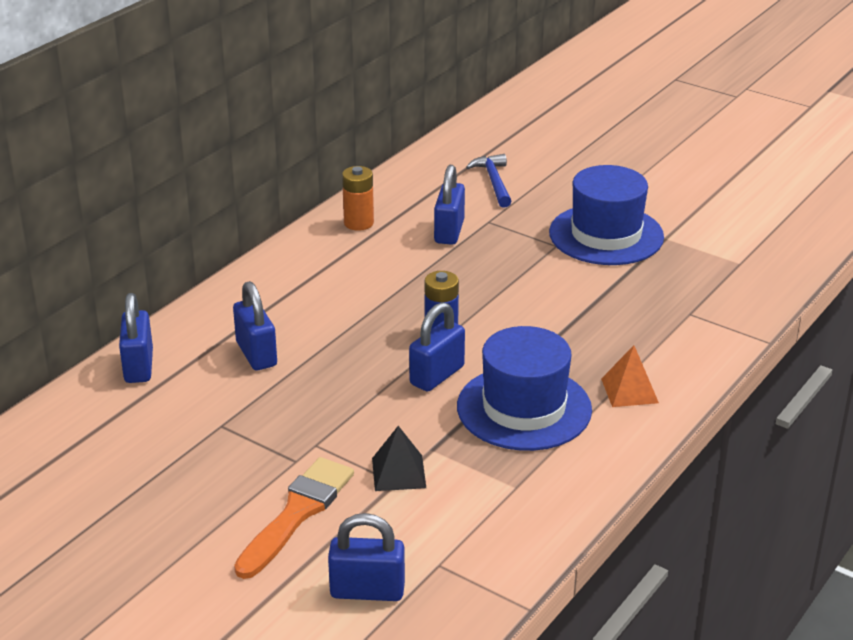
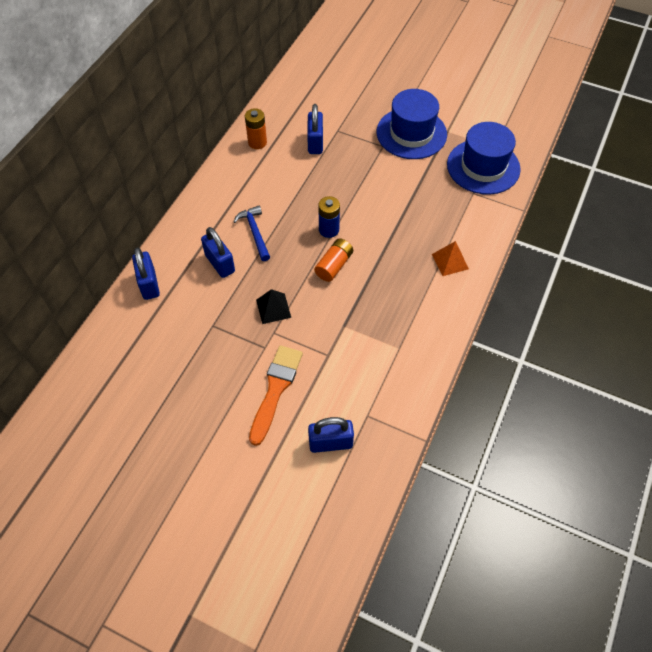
camera: 10 degrees left, 25 degrees up
(398, 473) = (328, 348): black pyramid -> black pyramid (273, 308)
(437, 375) = (334, 265): blue padlock -> orange battery
(494, 182) = (333, 95): blue hammer -> blue hammer (255, 232)
(524, 408) = (391, 285): blue hat -> blue hat (483, 167)

